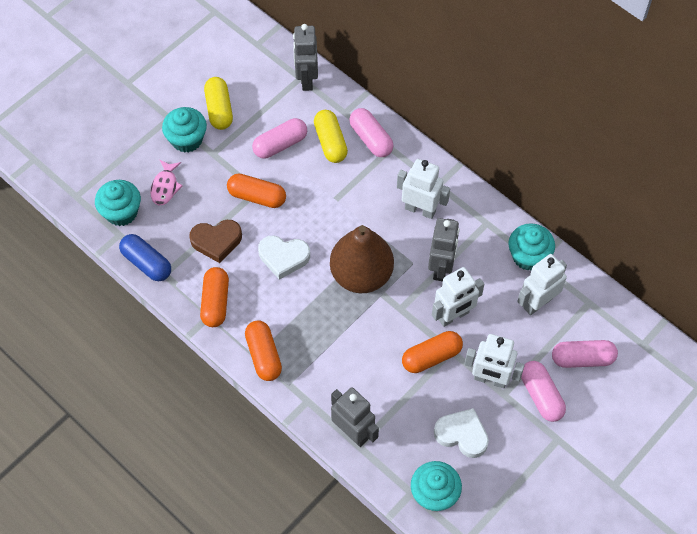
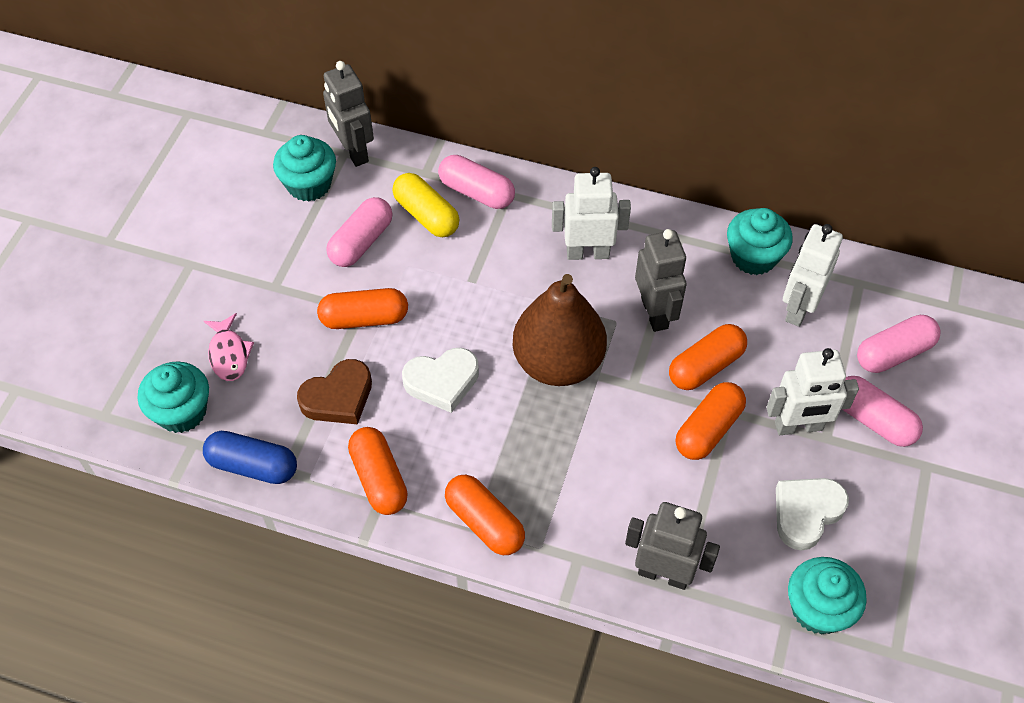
camera: 25 degrees left, 5 degrees down
(187, 139) = (229, 282): turquoise cupcake -> turquoise cupcake (309, 185)
(219, 109) = (255, 229): yellow capsule -> none
(453, 316) = (705, 366): white robot -> orange capsule
(462, 434) = (806, 513): white heart -> white heart turned 45 degrees counterclockwise

